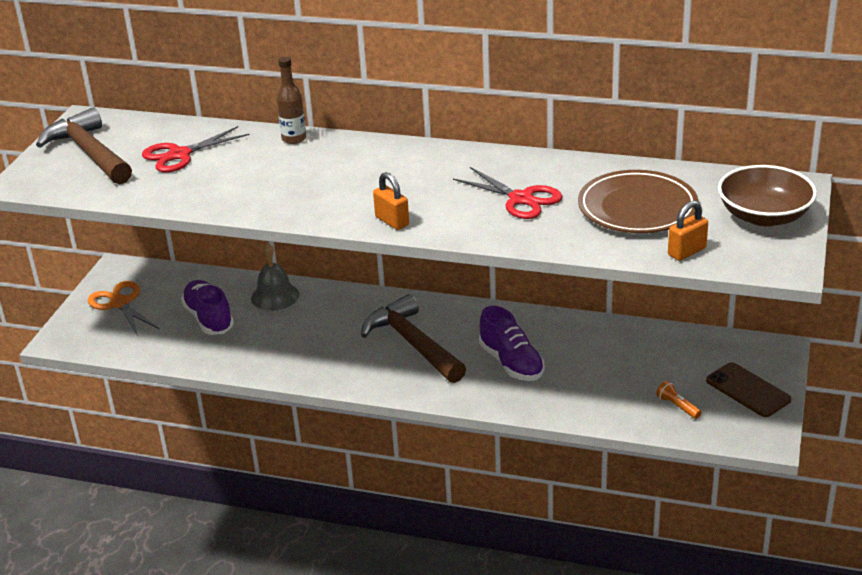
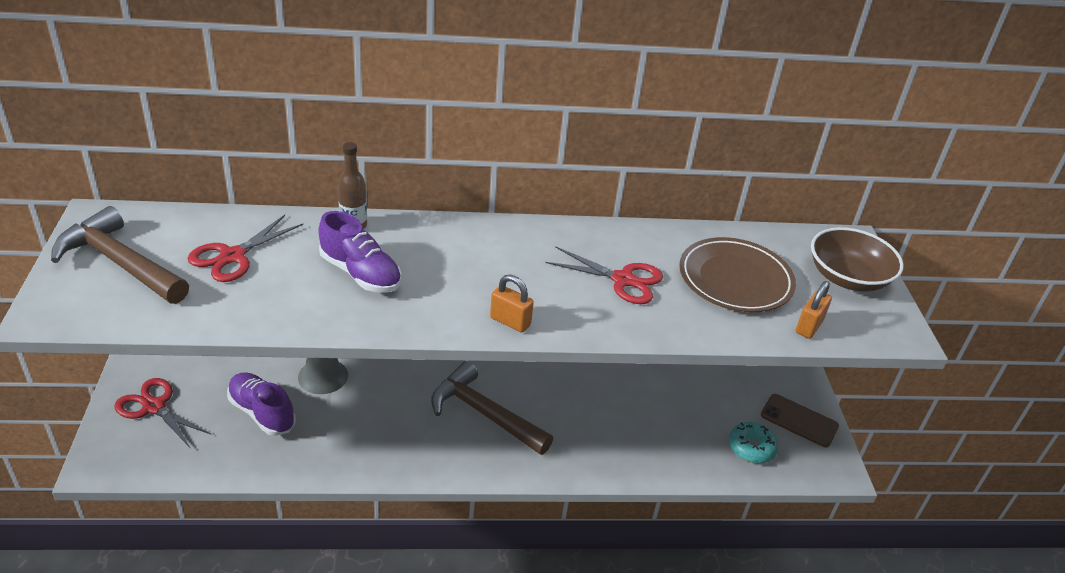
camera: 25 degrees left, 5 degrees up
(120, 303) = (154, 407): orange scissors -> red scissors
(511, 363) = (586, 422): purple shoe -> purple shoe (360, 273)
(677, 406) = (751, 448): orange flashlight -> turquoise donut

